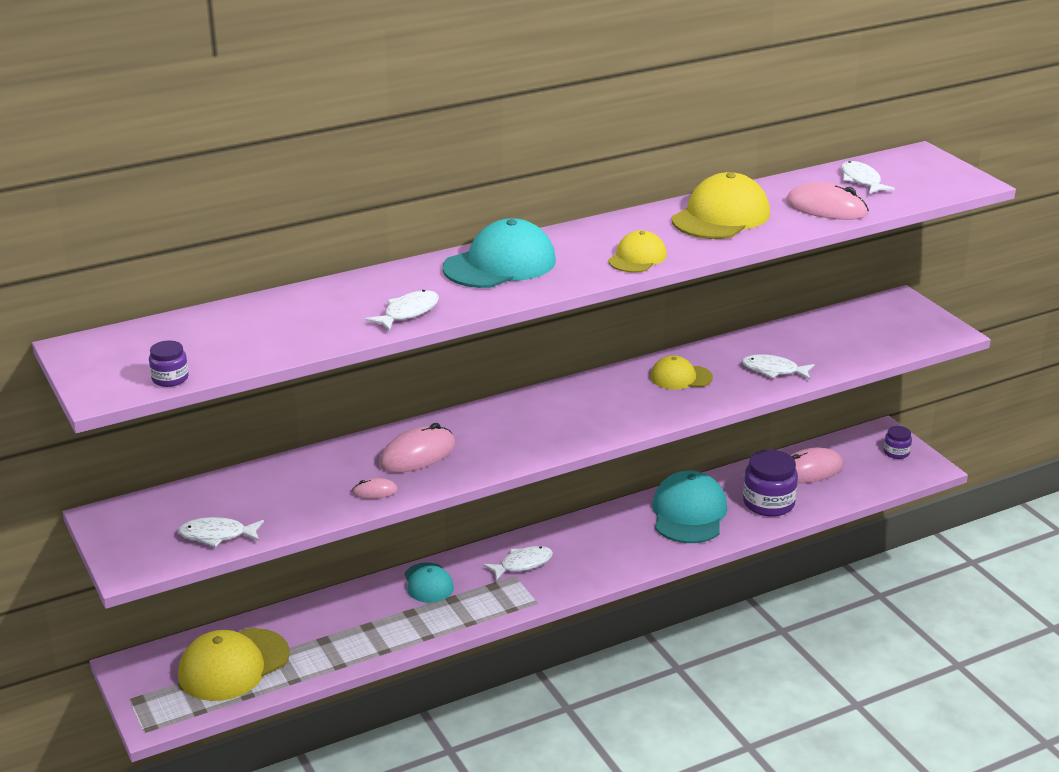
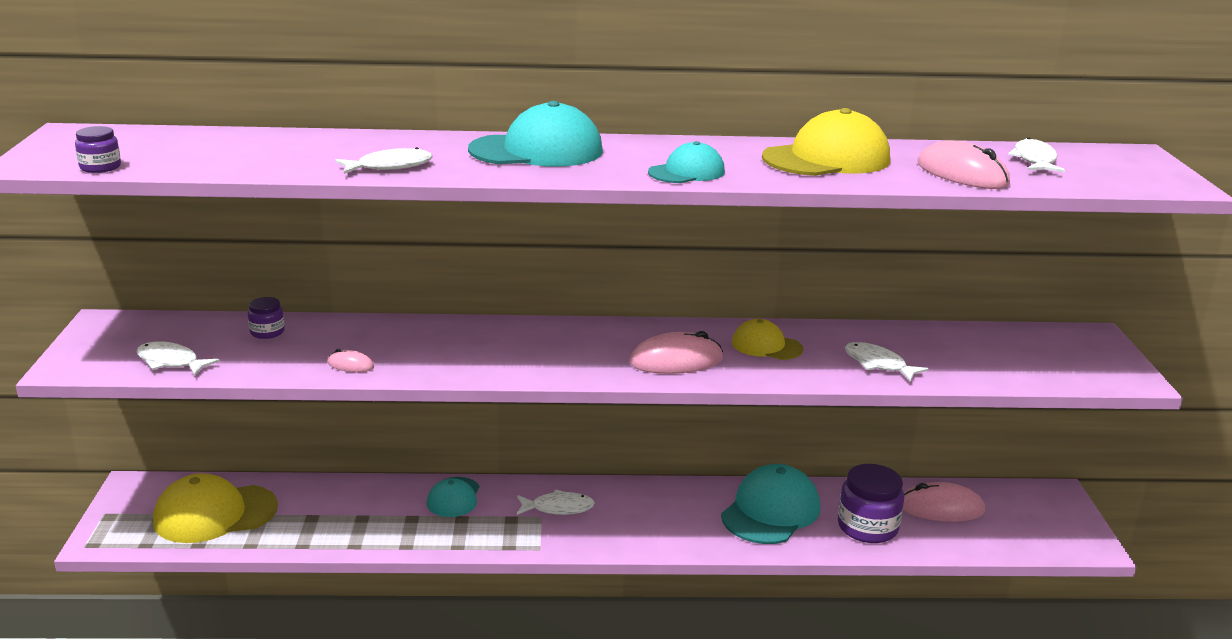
camera: 25 degrees right, 5 degrees down
(417, 454) = (427, 345): pink mouse -> pink mouse (676, 361)
(637, 258) = (687, 172): yellow cap -> turquoise cap
(896, 452) = (1059, 518): purple jar -> purple jar (267, 332)

